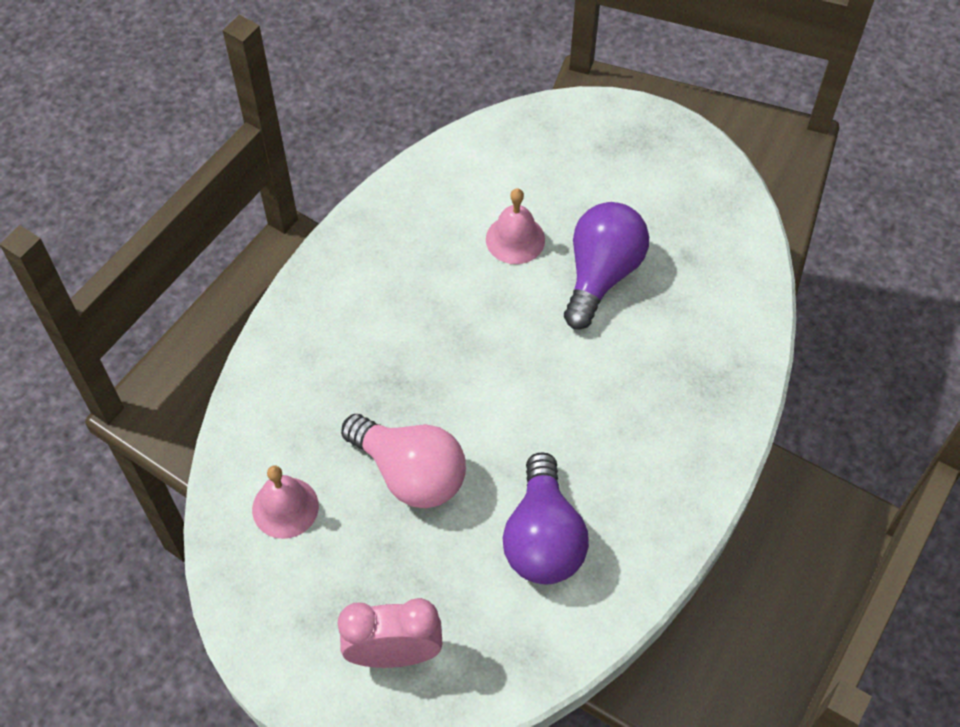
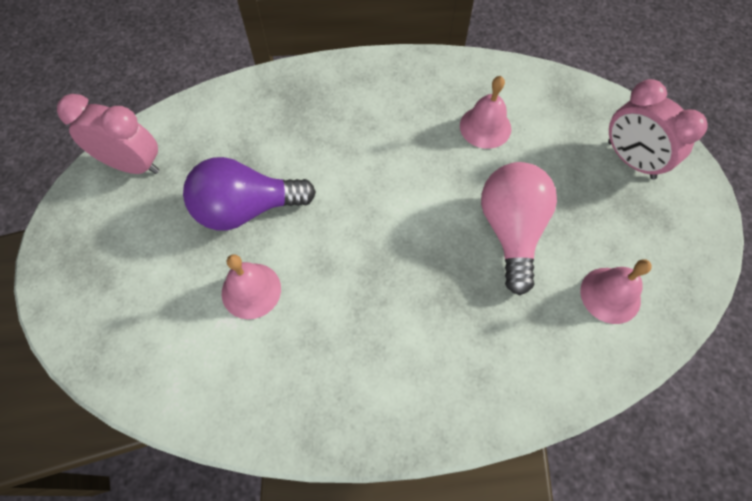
camera: 125 degrees left, 5 degrees up
(543, 538) = (485, 127): purple light bulb -> pink bell
(717, 211) = (133, 165): none -> pink clock

